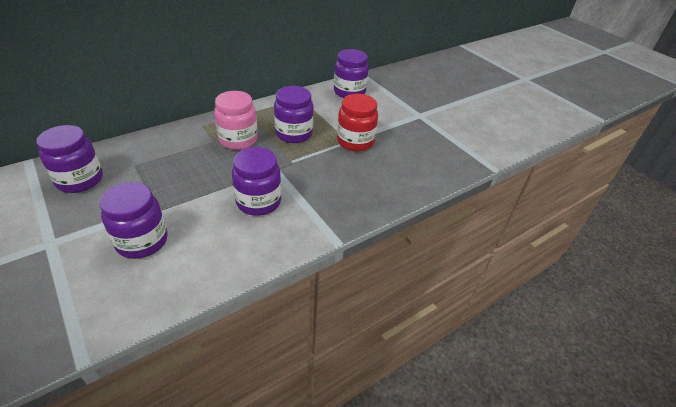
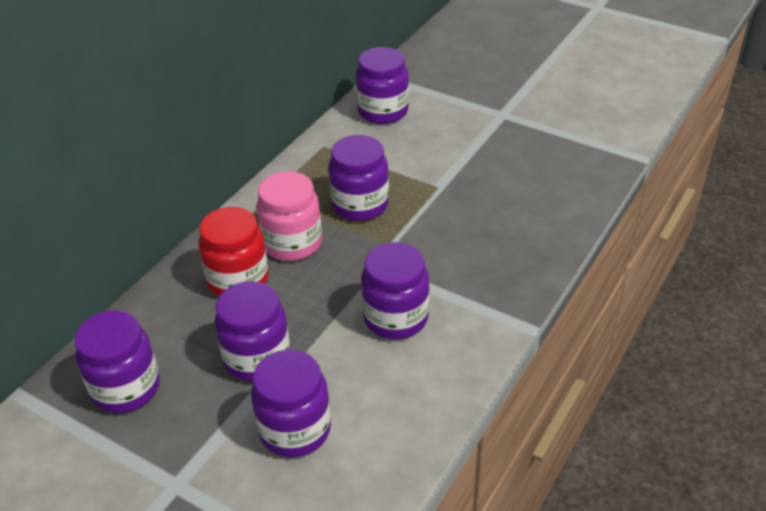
camera: 20 degrees left, 0 degrees up
(161, 192) = (257, 358): none -> purple jar
(355, 141) = (450, 185): red jar -> red jar (238, 280)

